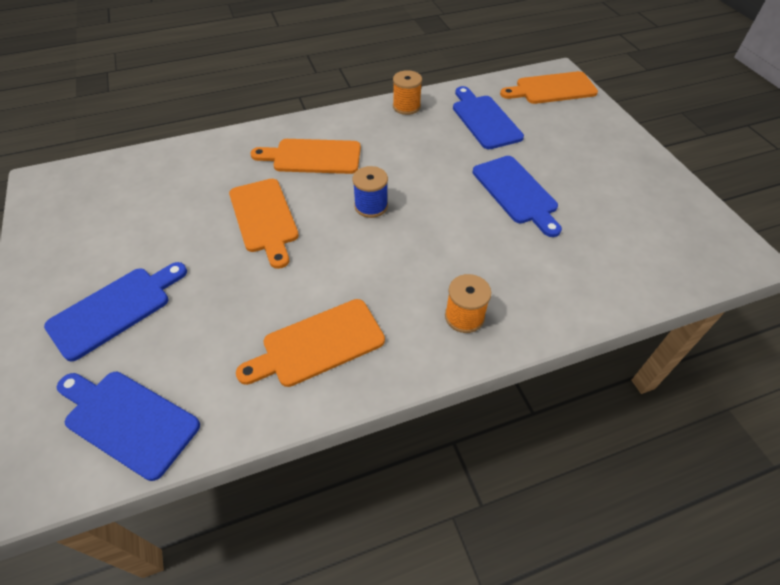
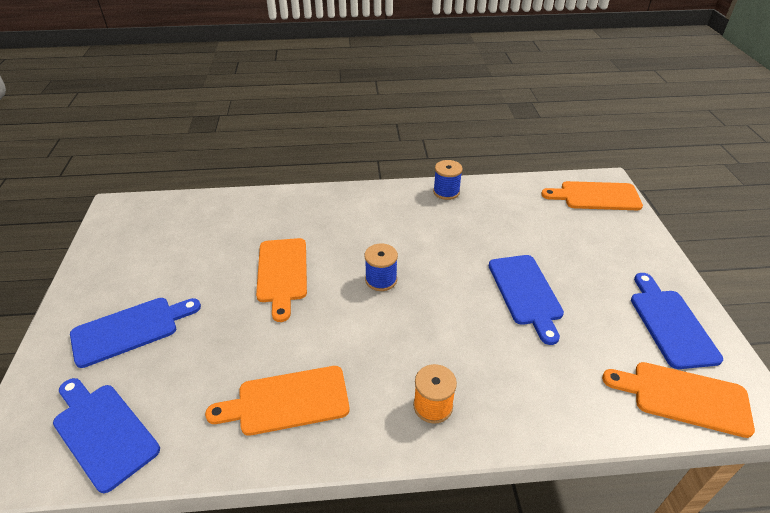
camera: 15 degrees right, 10 degrees down
(312, 157) = (344, 224): orange cutting board -> orange cutting board (684, 397)
(406, 106) = (446, 192): orange spool -> blue spool
(484, 120) = (517, 216): blue cutting board -> blue cutting board (670, 324)

